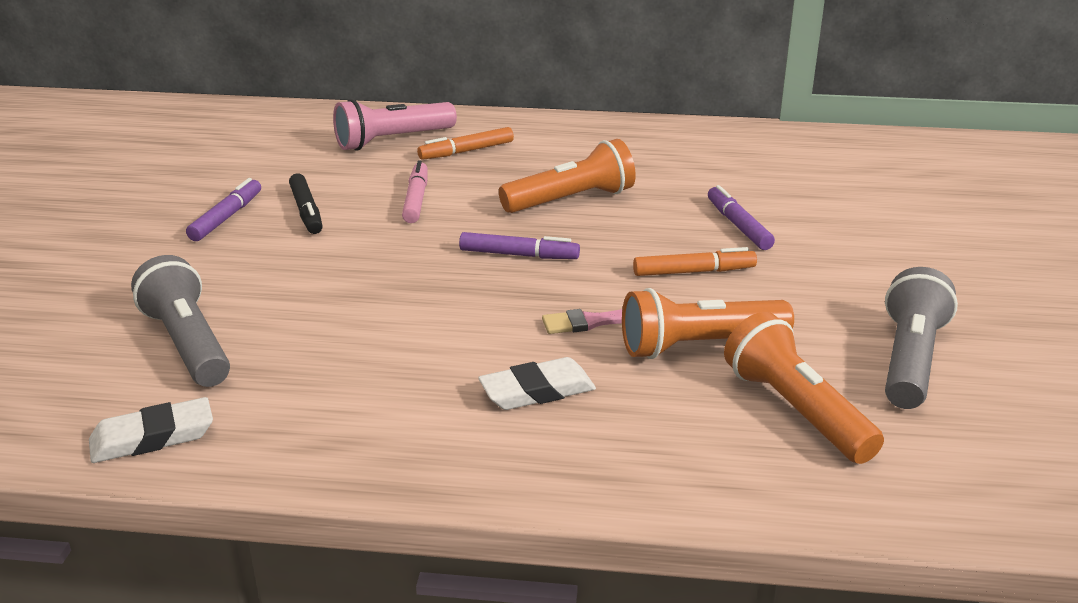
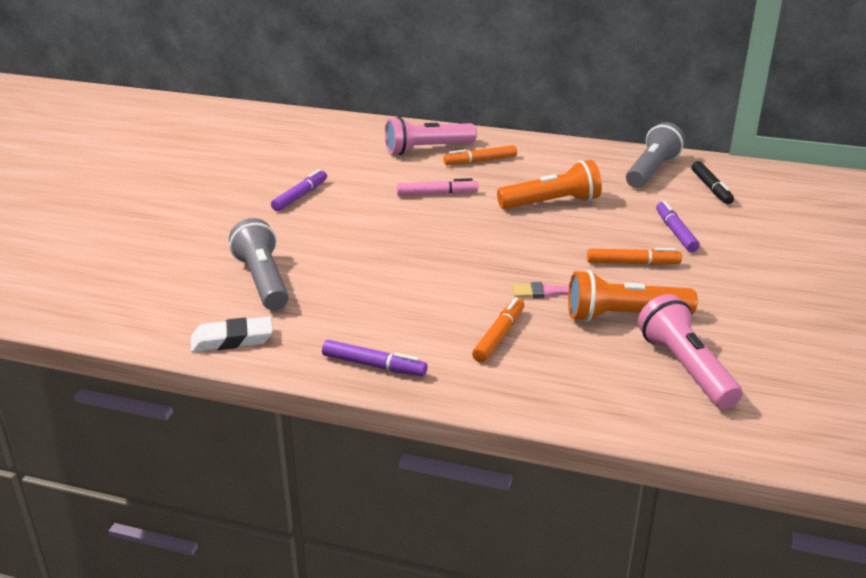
camera: 10 degrees right, 0 degrees up
(307, 211) = (357, 196): black marker -> black marker (711, 188)
(416, 199) = (437, 194): pink marker -> pink marker turned 75 degrees clockwise
(519, 255) = (504, 240): purple marker -> purple marker (374, 365)
(537, 391) = (499, 336): white eraser -> orange marker
(796, 410) = (685, 368): orange flashlight -> pink flashlight
(910, 360) = (783, 341): grey flashlight -> grey flashlight (651, 171)

